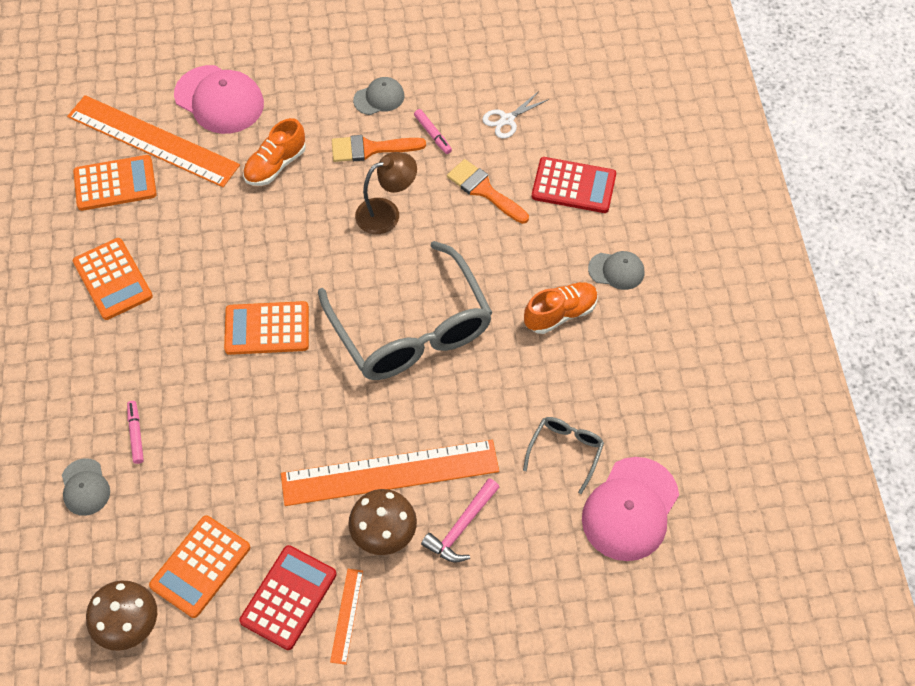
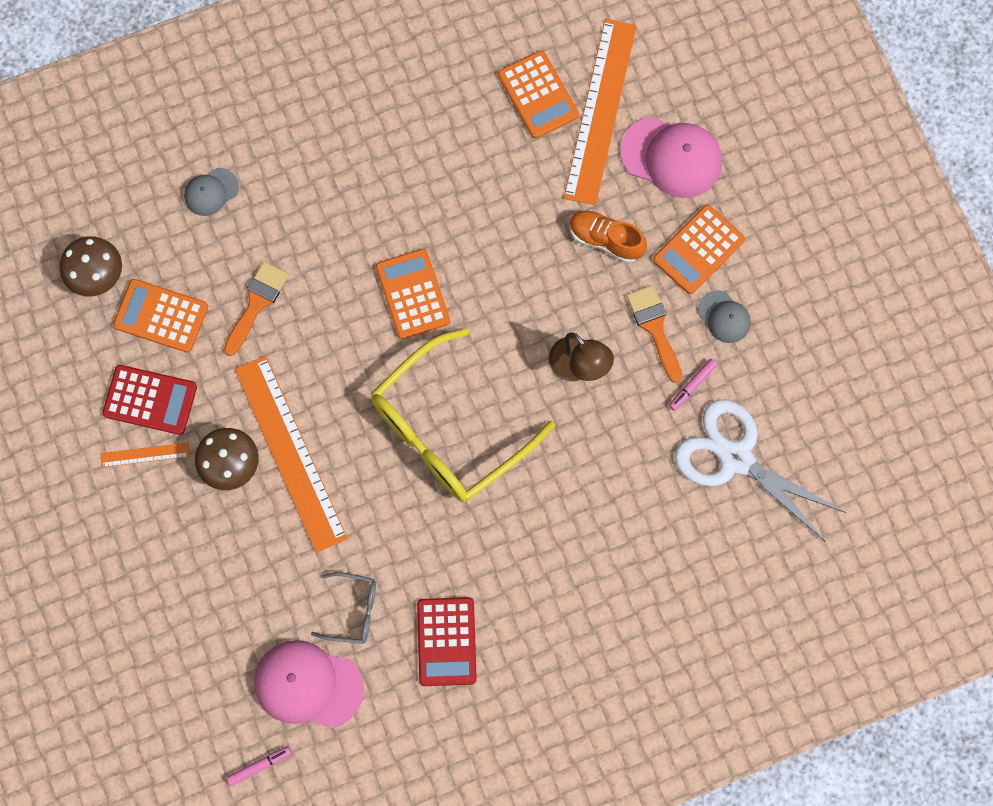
camera: 75 degrees right, 15 degrees up
(113, 279) = (428, 134): orange calculator -> orange calculator (698, 250)
(136, 434) = (272, 215): pink marker -> pink marker (259, 766)
(219, 100) = (672, 157): pink cap -> pink cap turned 90 degrees counterclockwise
(411, 329) = (448, 430): grey glasses -> yellow glasses
(461, 527) = (251, 532): pink hammer -> none
(484, 190) = (635, 457): orange brush -> orange brush (256, 303)
(507, 120) = (735, 458): white scissors -> white scissors, size x2.21
(560, 314) = (505, 571): orange shoe -> none
(573, 186) = (668, 549): red calculator -> red calculator (447, 641)
(616, 270) = (573, 616): grey cap -> none

